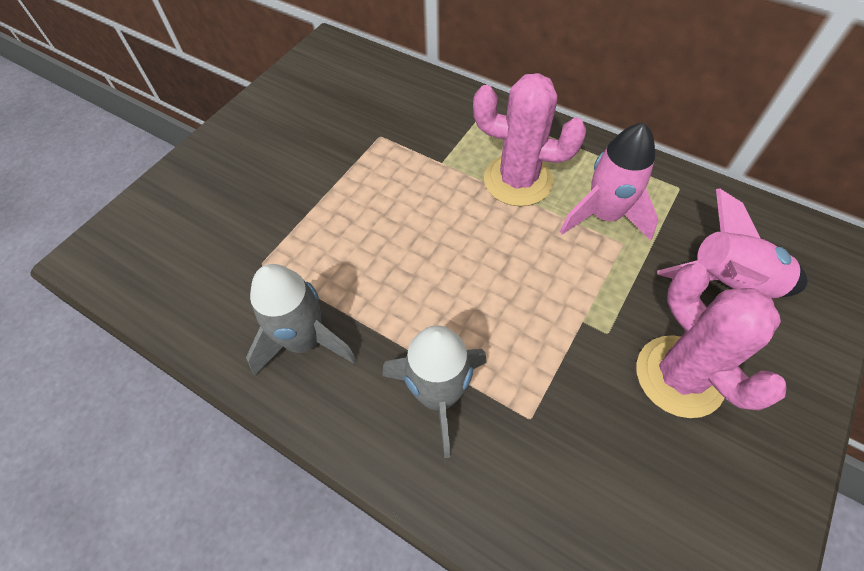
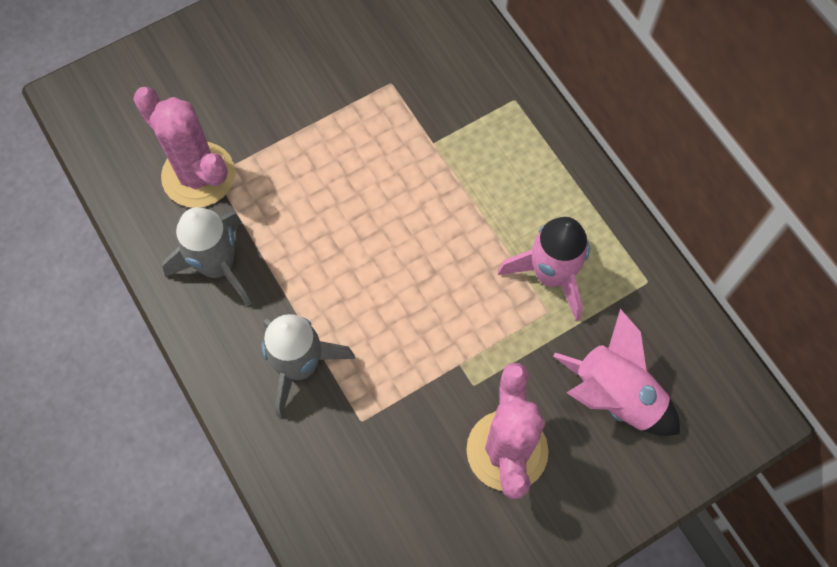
camera: 25 degrees right, 10 degrees up
(518, 180) = (494, 198): pink cactus -> pink cactus (198, 175)

